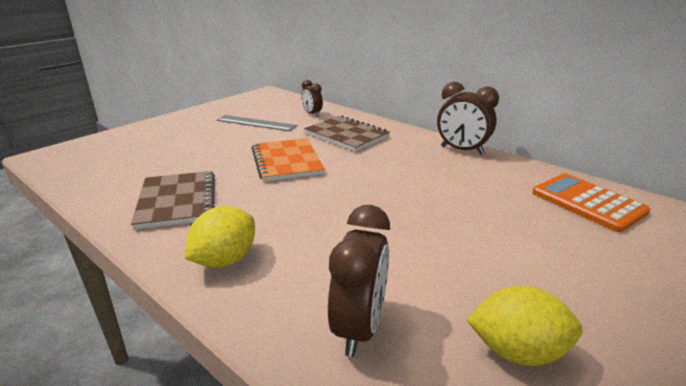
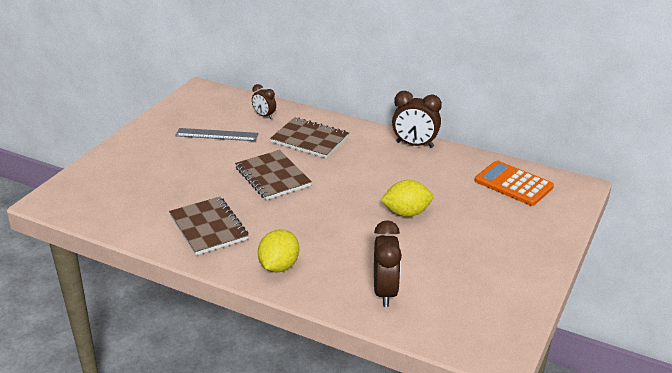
camera: 15 degrees left, 5 degrees up
(287, 161) = (273, 176): orange notebook -> brown notebook
(517, 351) = (474, 289): yellow lemon -> yellow lemon (406, 213)

